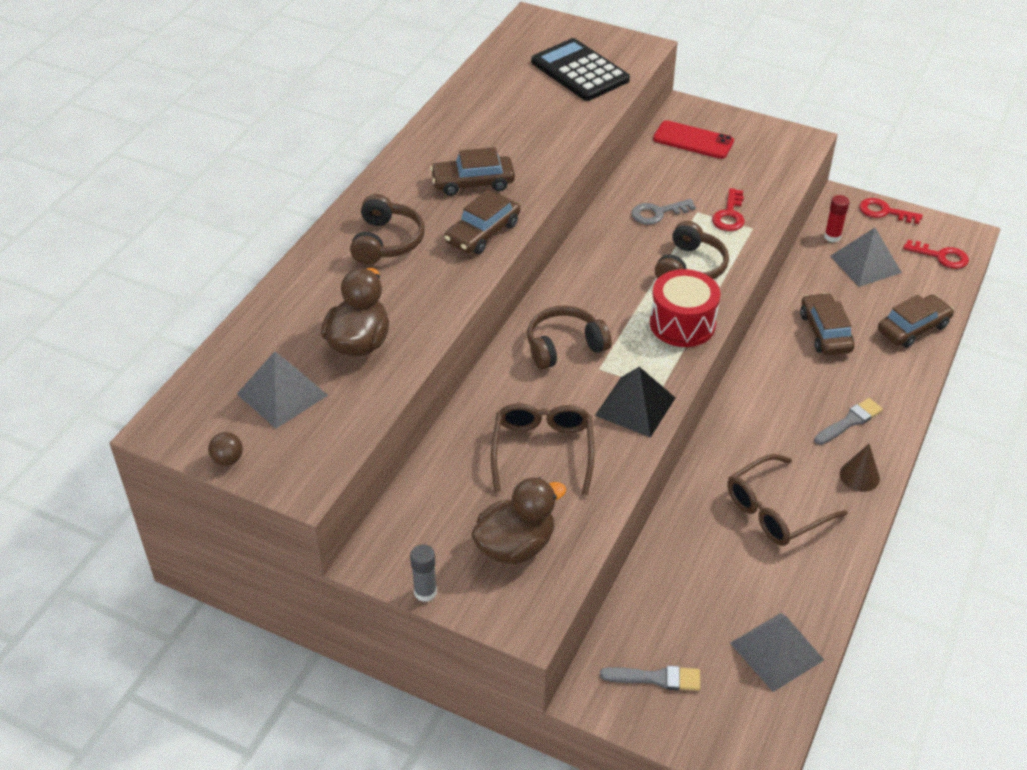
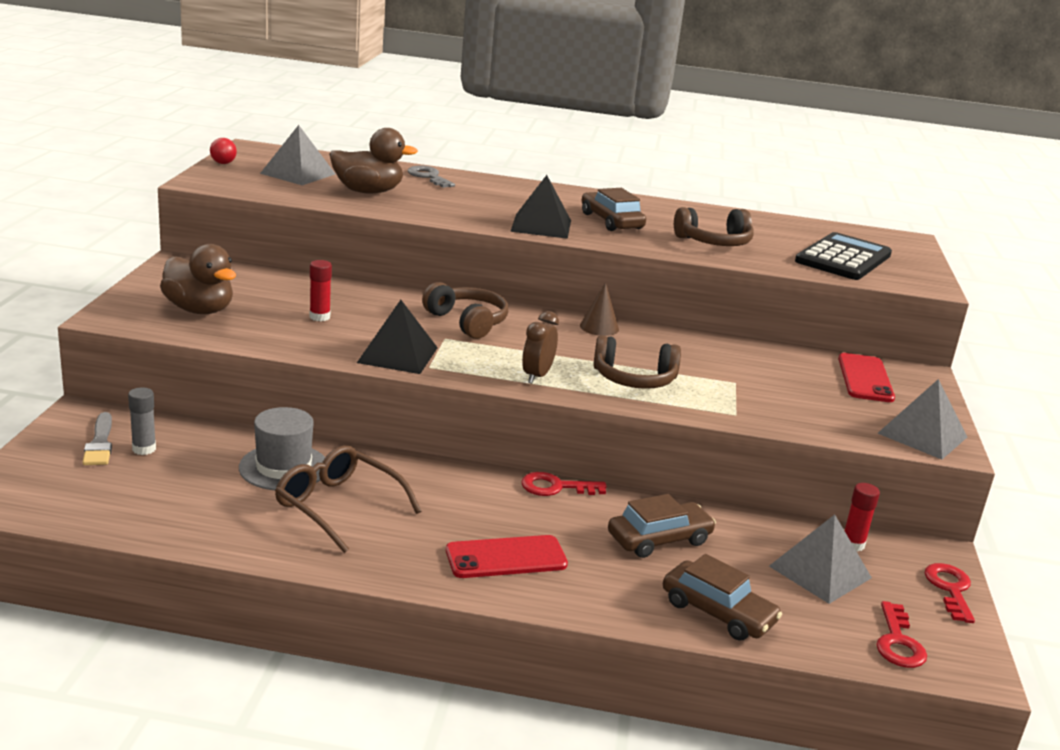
camera: 70 degrees right, 20 degrees down
(228, 459) = (223, 163): brown ball -> red ball
(386, 241) = (502, 196): brown headphones -> brown headphones (714, 242)
(425, 592) = (144, 280): grey glue stick -> grey glue stick (144, 449)
(482, 233) = (541, 225): brown car -> black pyramid
(542, 451) = (319, 317): brown glasses -> red glue stick
(657, 213) = (711, 361): grey key -> grey key (428, 177)
(682, 324) = (537, 376): red drum -> brown clock
(709, 541) = (283, 467): none -> grey hat
(729, 215) = (746, 400): red key -> red key (556, 487)
(776, 651) = (134, 509): grey pyramid -> grey pyramid (922, 435)
(850, 421) = (506, 558): grey brush -> red phone
(859, 476) = (414, 565): brown cone -> brown cone (599, 327)

